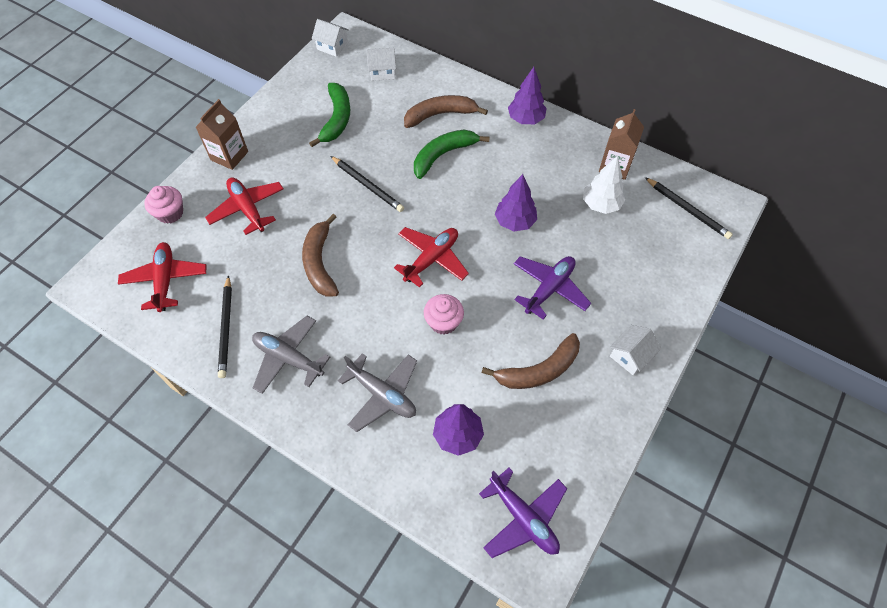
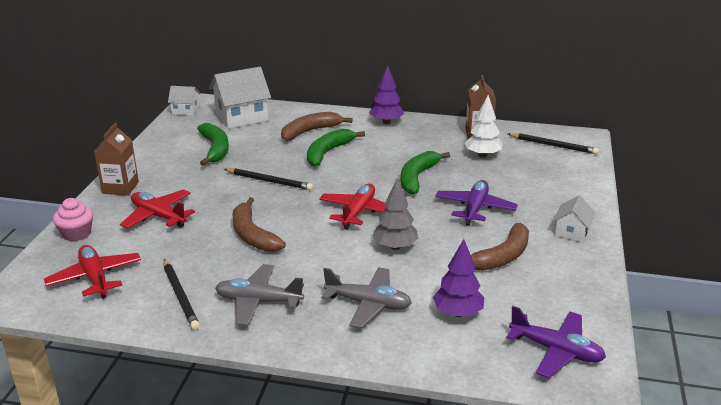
camera: 20 degrees left, 30 degrees down
(382, 71) = (241, 117): white house -> white house, size x1.86
(443, 322) = (395, 247): pink cupcake -> grey tree
(515, 222) = (417, 177): purple tree -> green banana

